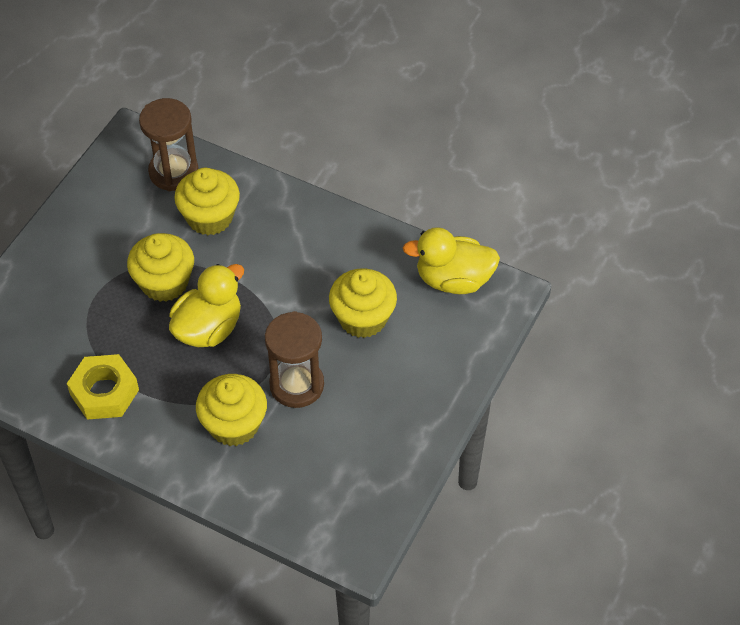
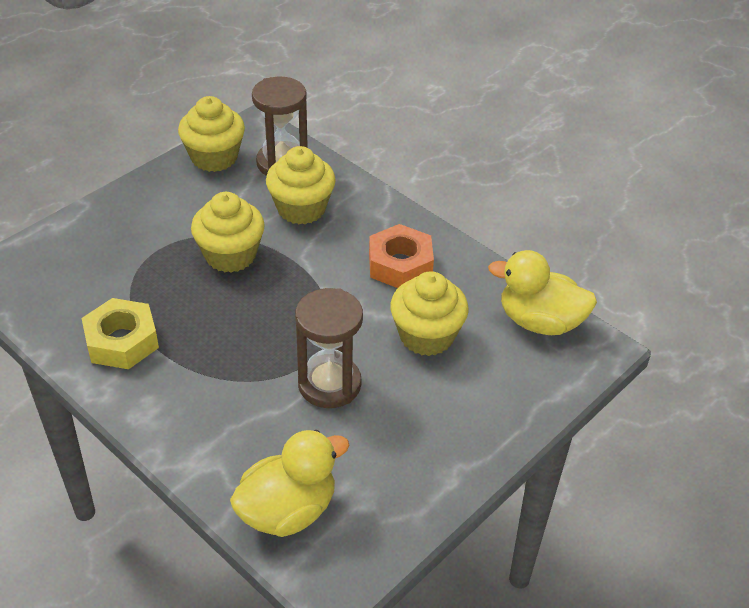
camera: 15 degrees right, 10 degrees down
(208, 328) = (257, 307): yellow duck -> yellow duck (288, 511)
(234, 425) = (244, 407): yellow cupcake -> yellow cupcake (214, 157)
(318, 253) = (400, 264): none -> orange nut

